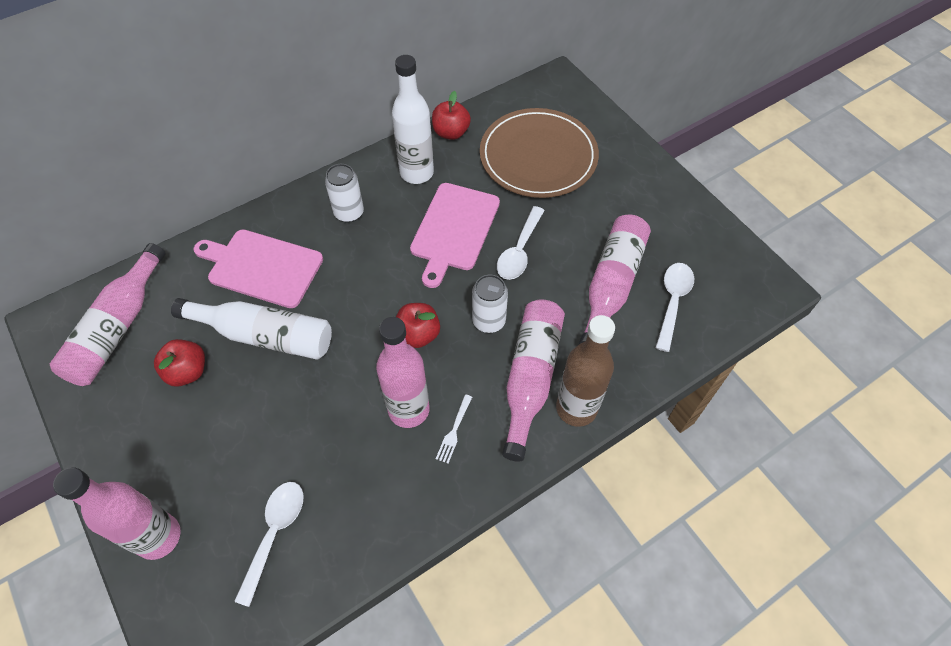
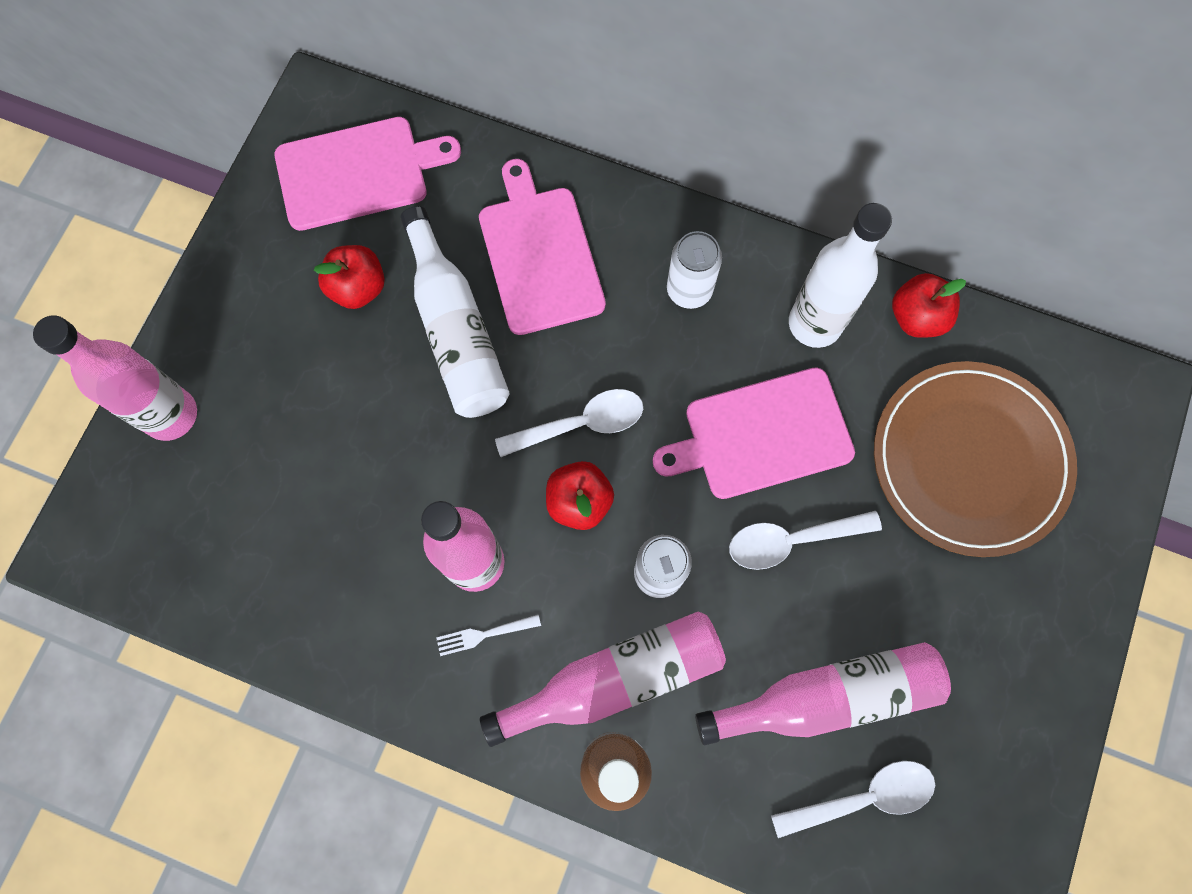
camera: 55 degrees right, 15 degrees up
(117, 328) = (358, 173): pink bottle -> pink cutting board
(274, 533) = (245, 527): white spoon -> white spoon (581, 424)

